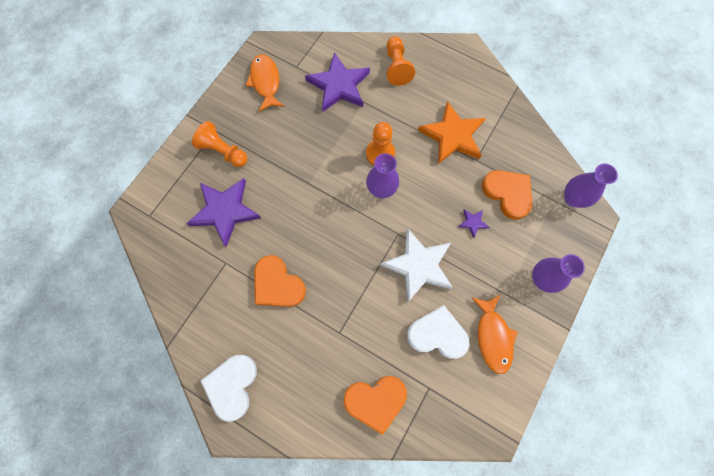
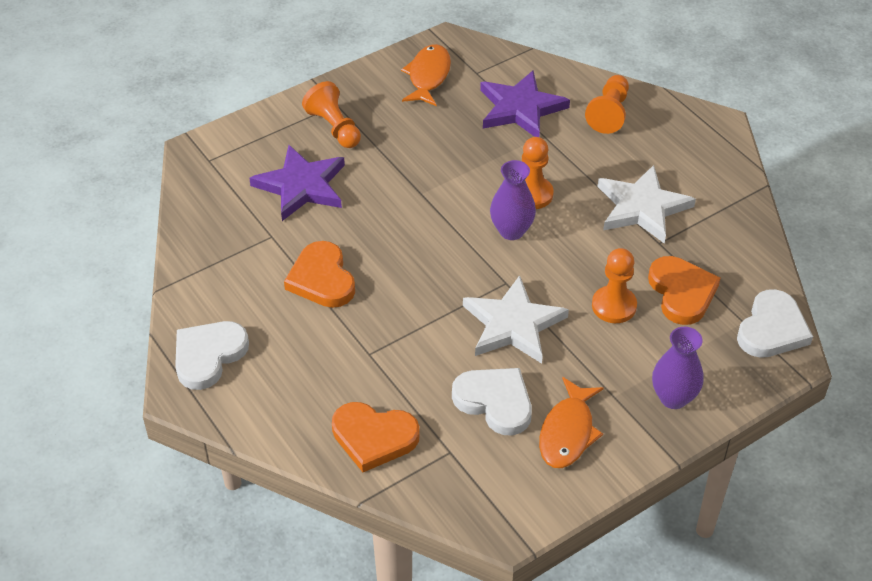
camera: 25 degrees right, 25 degrees down
(452, 136) = (642, 207): orange star -> white star
(473, 222) = (614, 306): purple star -> orange pawn
(572, 198) = (772, 329): purple vase -> white heart

